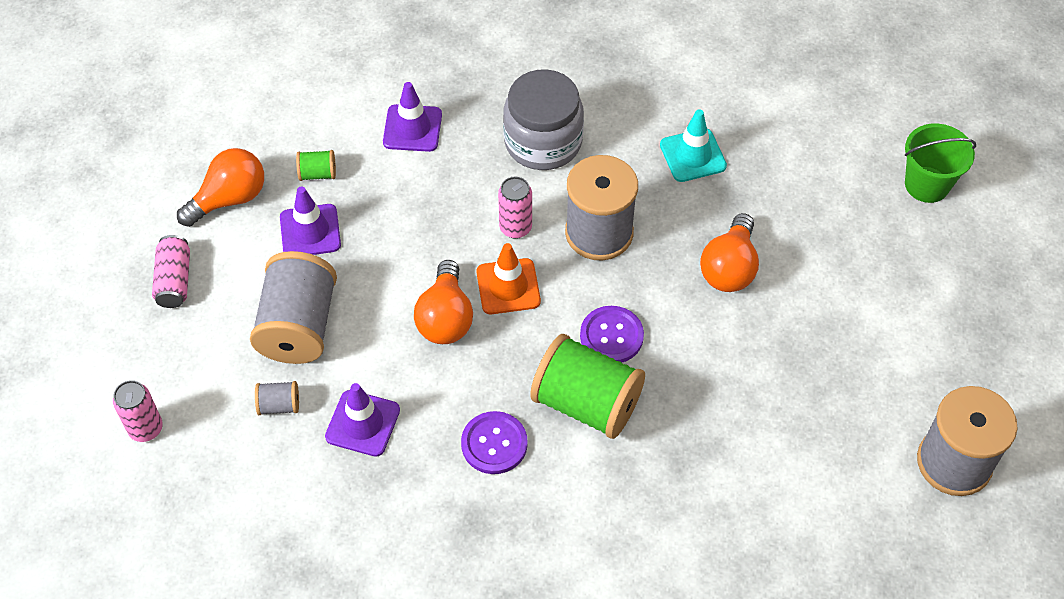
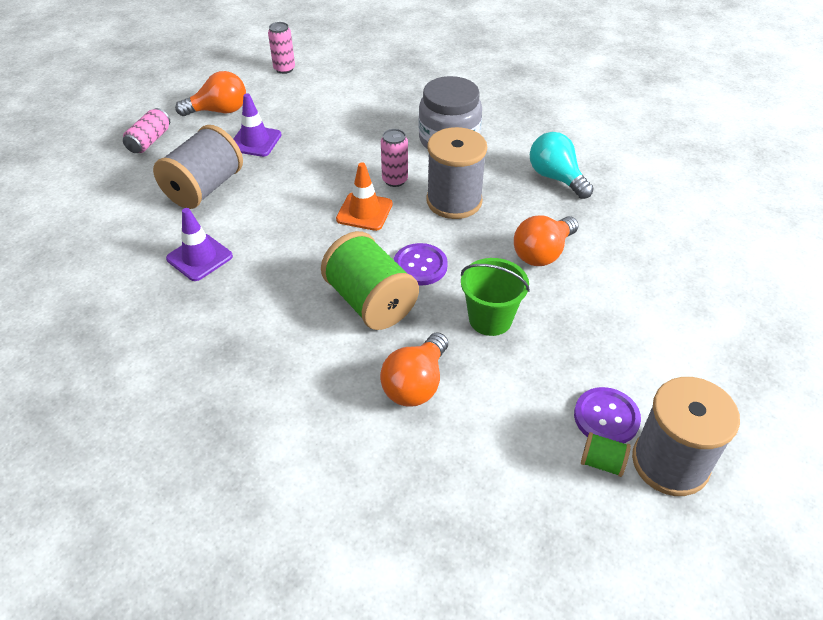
camera: 25 degrees right, 10 degrees down
(146, 428) = (60, 212): pink can -> pink can (284, 69)
(279, 405) = (154, 228): grey spool -> none
(317, 174) = (284, 114): green spool -> green spool (602, 462)
(412, 128) = (364, 109): purple traffic cone -> none
(445, 318) = (306, 215): orange light bulb -> orange light bulb (416, 384)
(494, 444) = (281, 303): purple button -> purple button (606, 417)
(693, 155) = (556, 178): turquoise traffic cone -> turquoise light bulb
(927, 184) = (745, 251): green bucket -> green bucket (490, 319)

